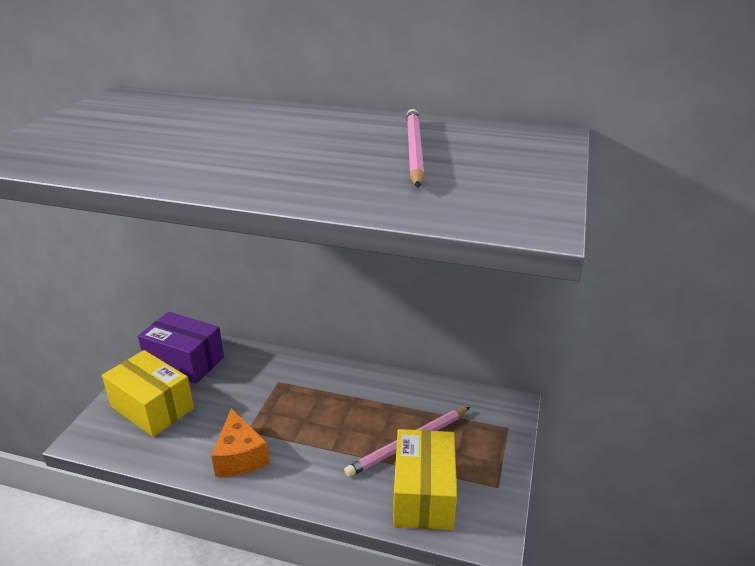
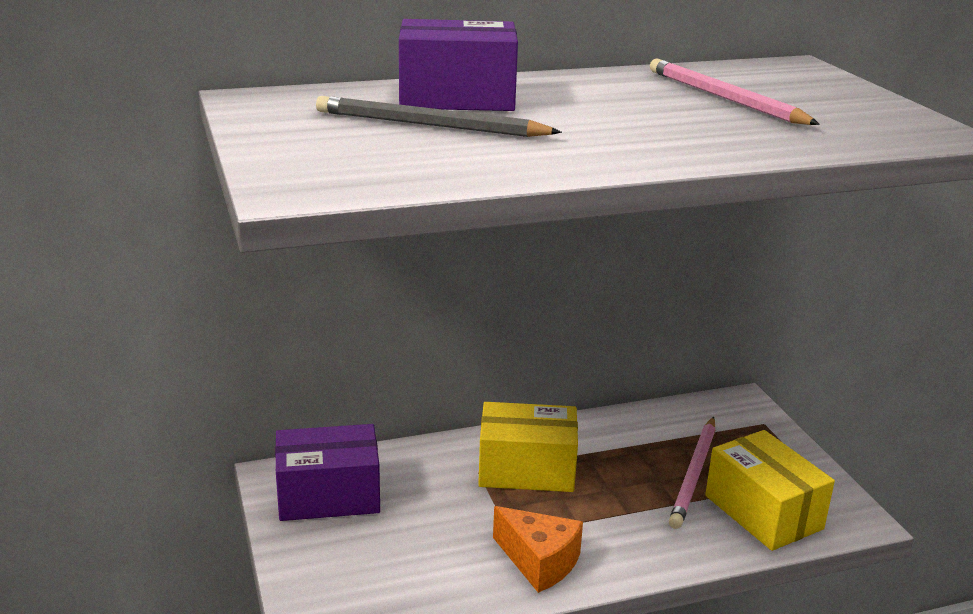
camera: 35 degrees left, 5 degrees down
(152, 408) = (358, 560): yellow box -> yellow box (526, 470)
(167, 130) = (430, 125): none -> grey pencil
(230, 115) = (457, 98): none -> purple box

